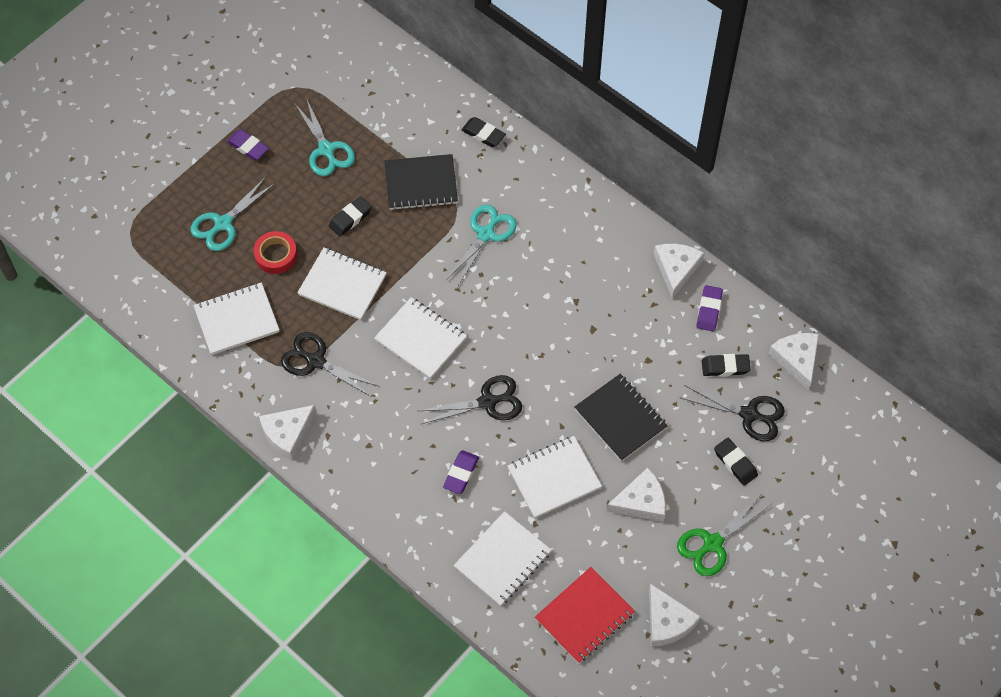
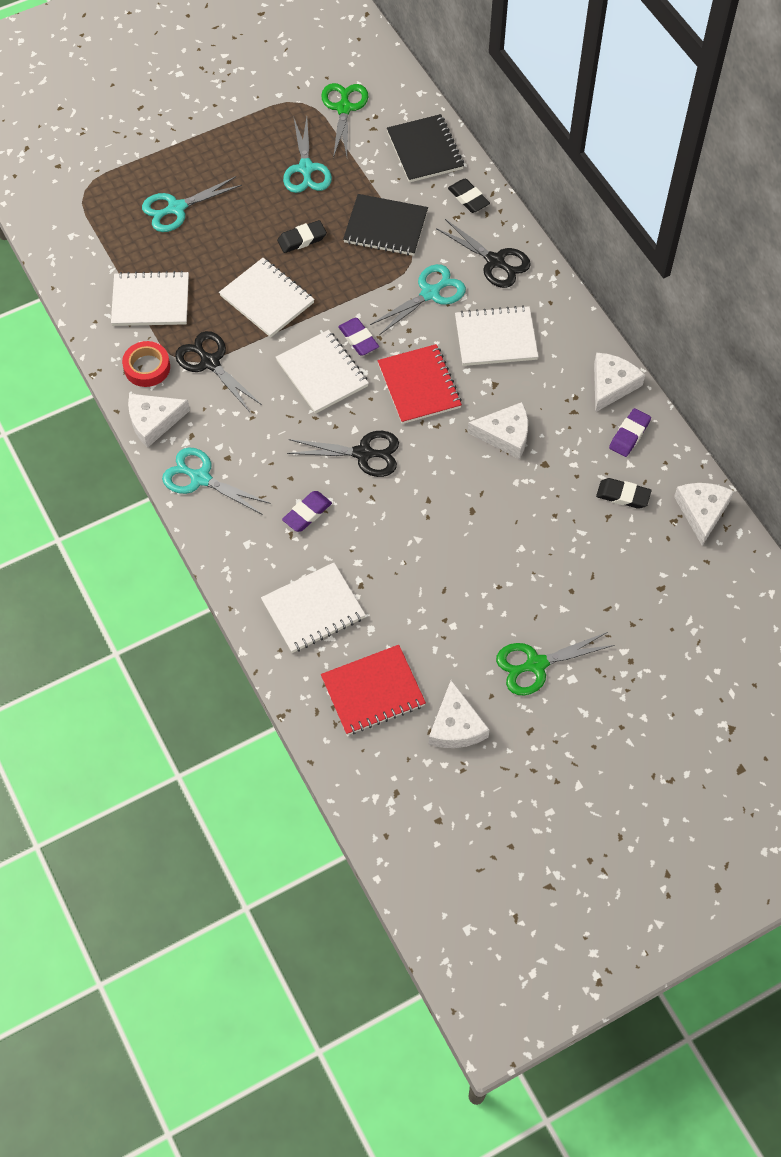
camera: 20 degrees right, 0 degrees up
(248, 147) = (231, 144): purple eraser -> purple eraser (358, 339)
(276, 255) = (214, 252): red tape -> red tape (147, 367)
(337, 81) = (344, 108): none -> green scissors
(353, 473) = (200, 478): none -> turquoise scissors
(511, 323) = (419, 386): none -> red notebook
(554, 478) = (399, 547): white notebook -> white notebook (495, 338)
(620, 418) = (492, 512): black notebook -> black notebook (425, 150)
(641, 501) = (478, 599): white cheese -> white cheese (505, 435)
(735, 463) = (593, 593): black eraser -> none
(749, 414) = (628, 550): black scissors -> black scissors (495, 261)

